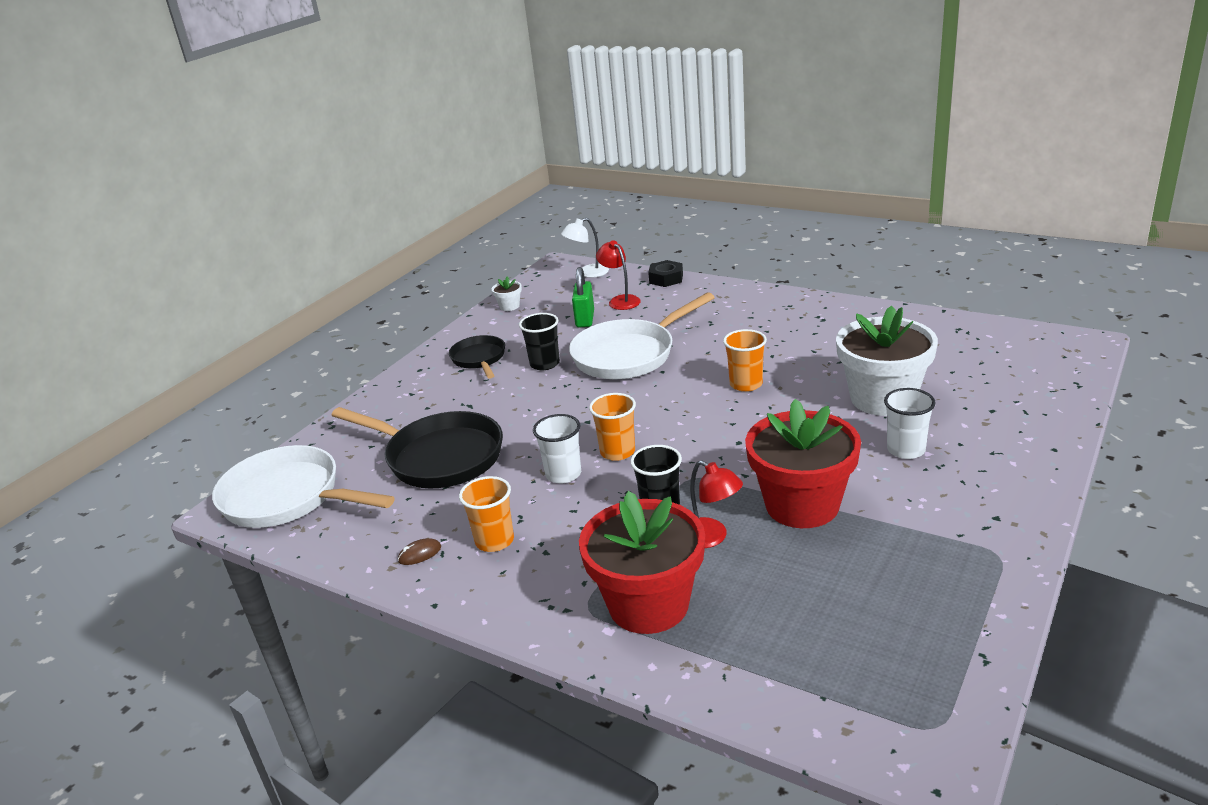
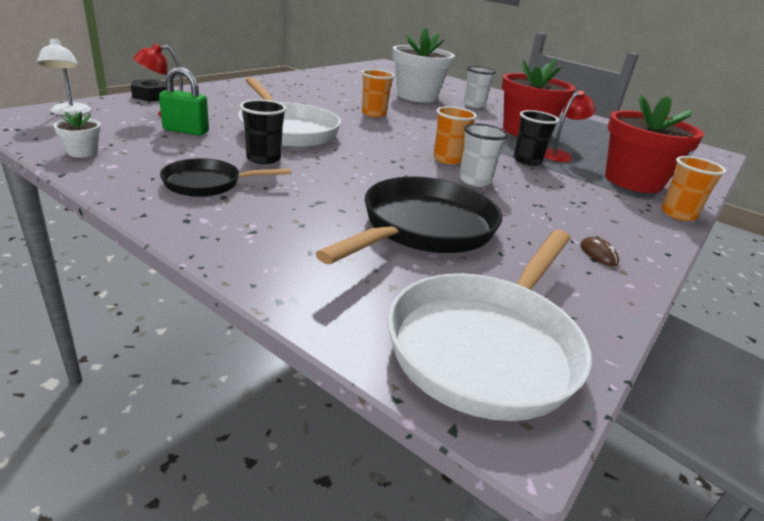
camera: 90 degrees left, 0 degrees up
(494, 541) = (572, 218): orange cup -> orange cup (678, 214)

